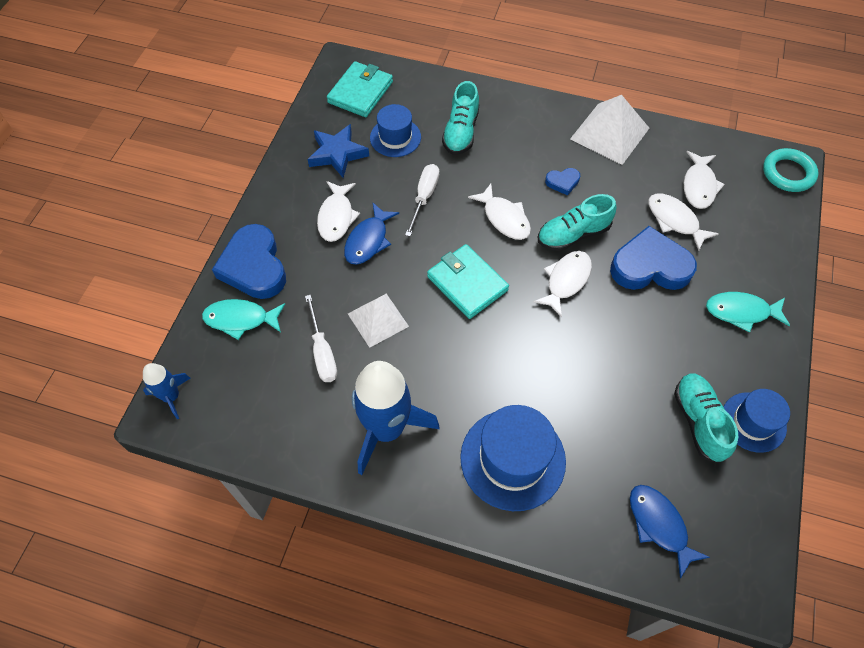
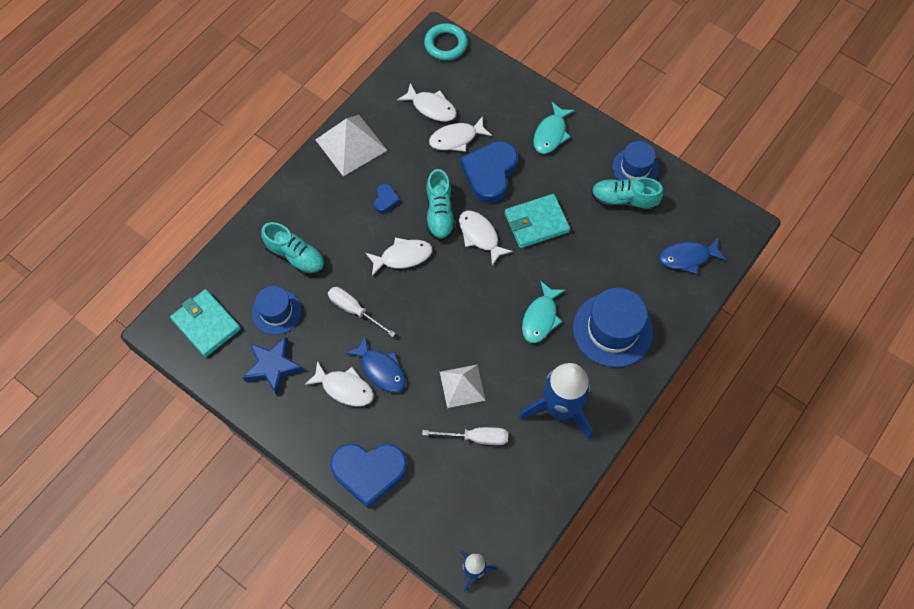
camera: 70 degrees left, 5 degrees up
(240, 319) = (420, 496): turquoise fish -> turquoise fish (540, 318)
(467, 283) = (454, 307): turquoise wallet -> turquoise wallet (536, 223)

